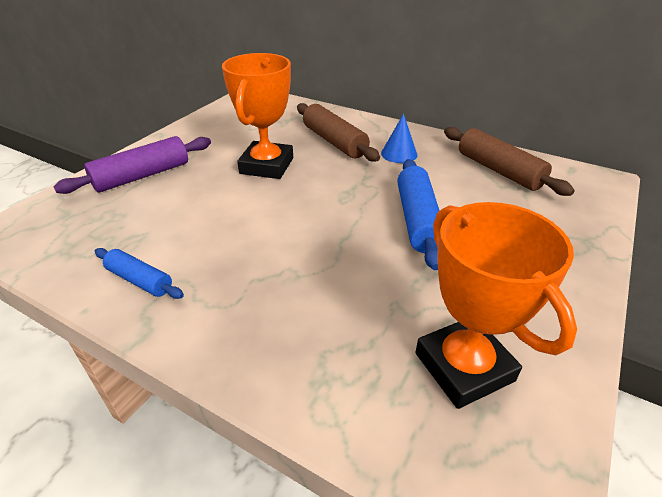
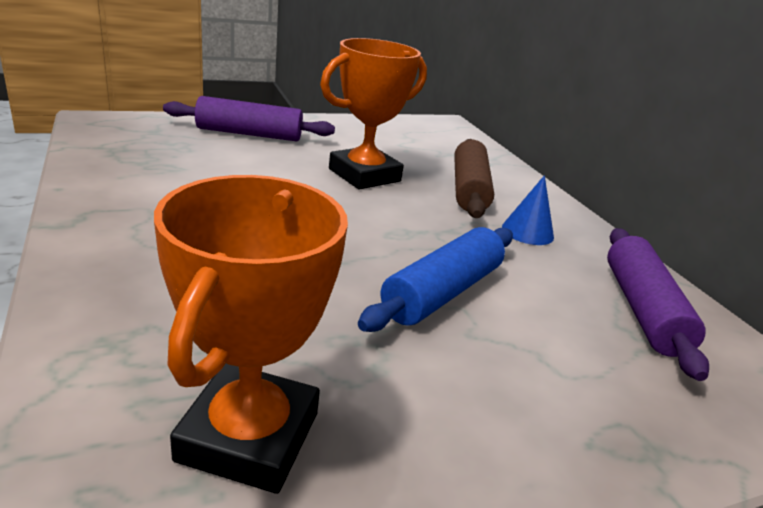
camera: 35 degrees right, 10 degrees down
(140, 280) = (123, 193): blue rolling pin -> none
(499, 170) = (642, 310): brown rolling pin -> purple rolling pin

